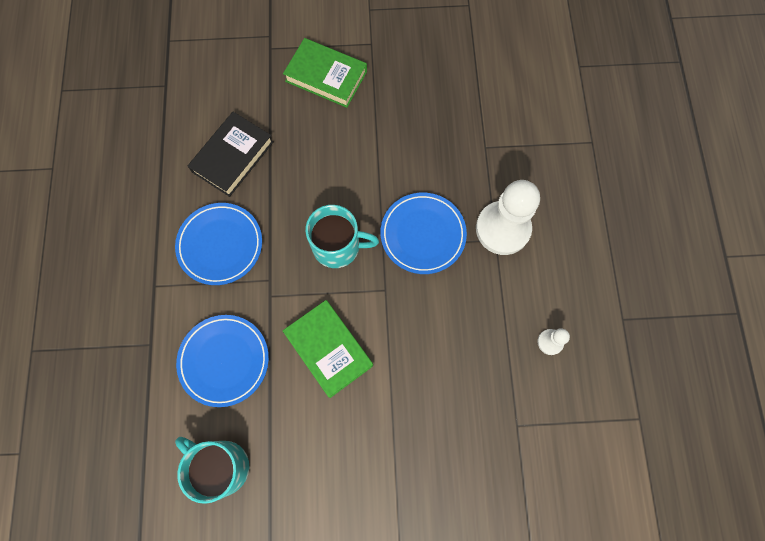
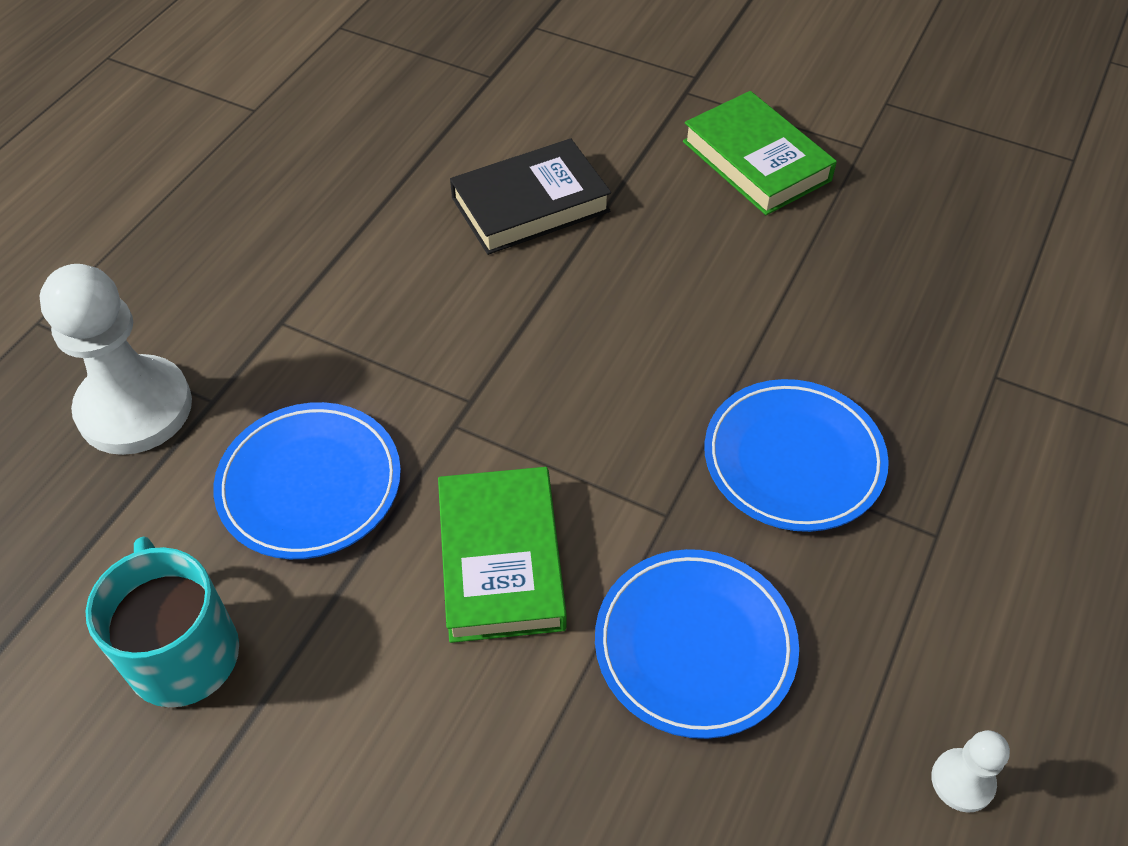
camera: 30 degrees right, 20 degrees down
(220, 245) = (425, 314): blue plate -> blue plate (695, 645)
(338, 246) = (623, 406): turquoise mug -> none
(502, 229) = (962, 523): white pawn -> white pawn (135, 408)

